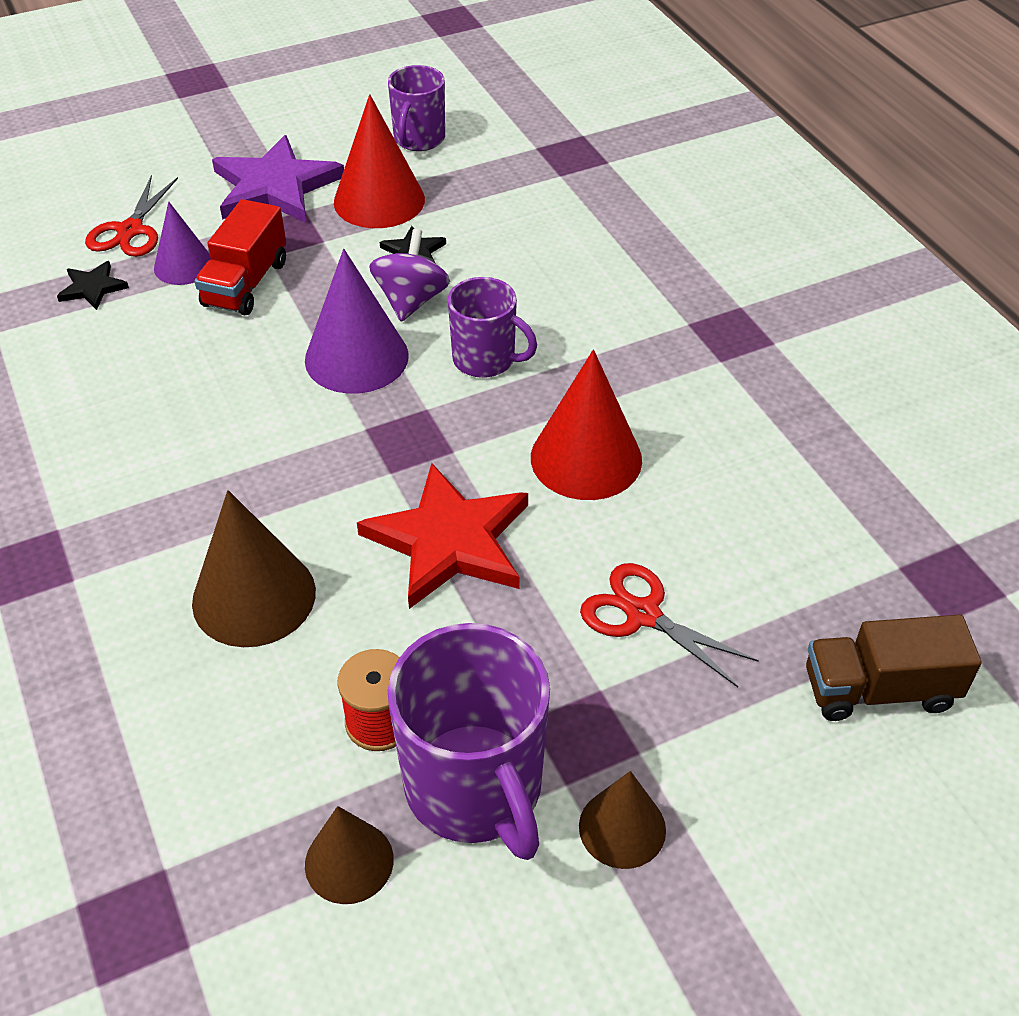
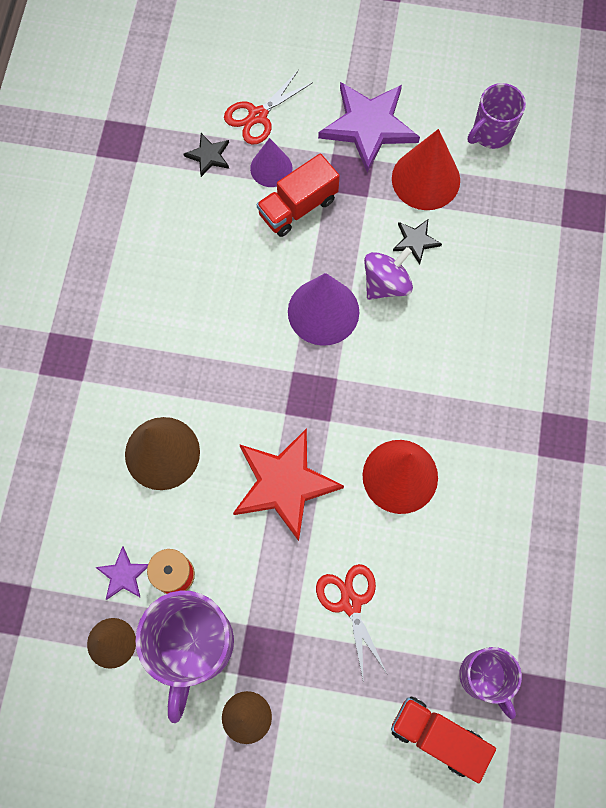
camera: 35 degrees right, 25 degrees up
(303, 766) = (123, 575): none -> purple star
(485, 359) = (397, 362): purple mug -> purple mug (484, 677)
(879, 689) = (437, 736): brown truck -> red truck

